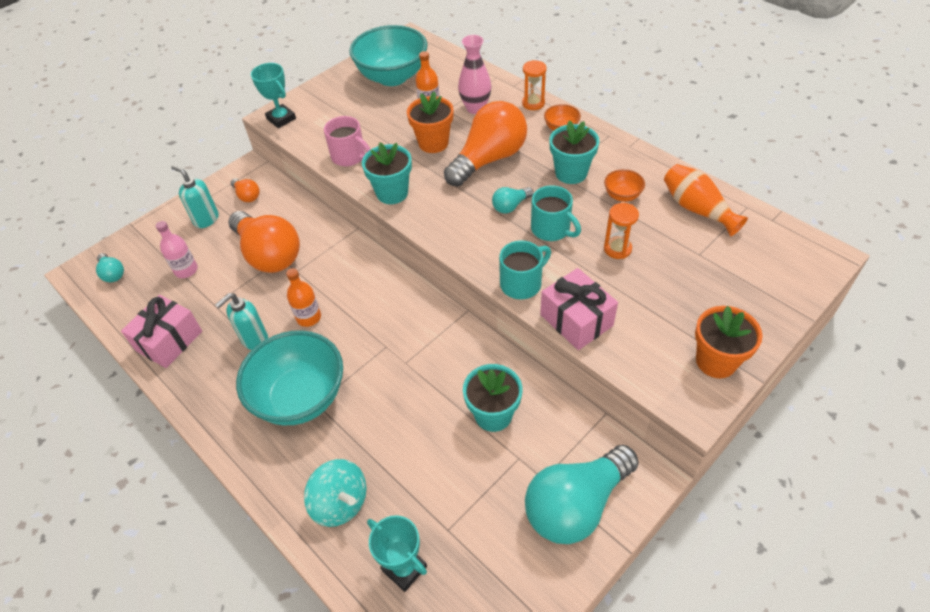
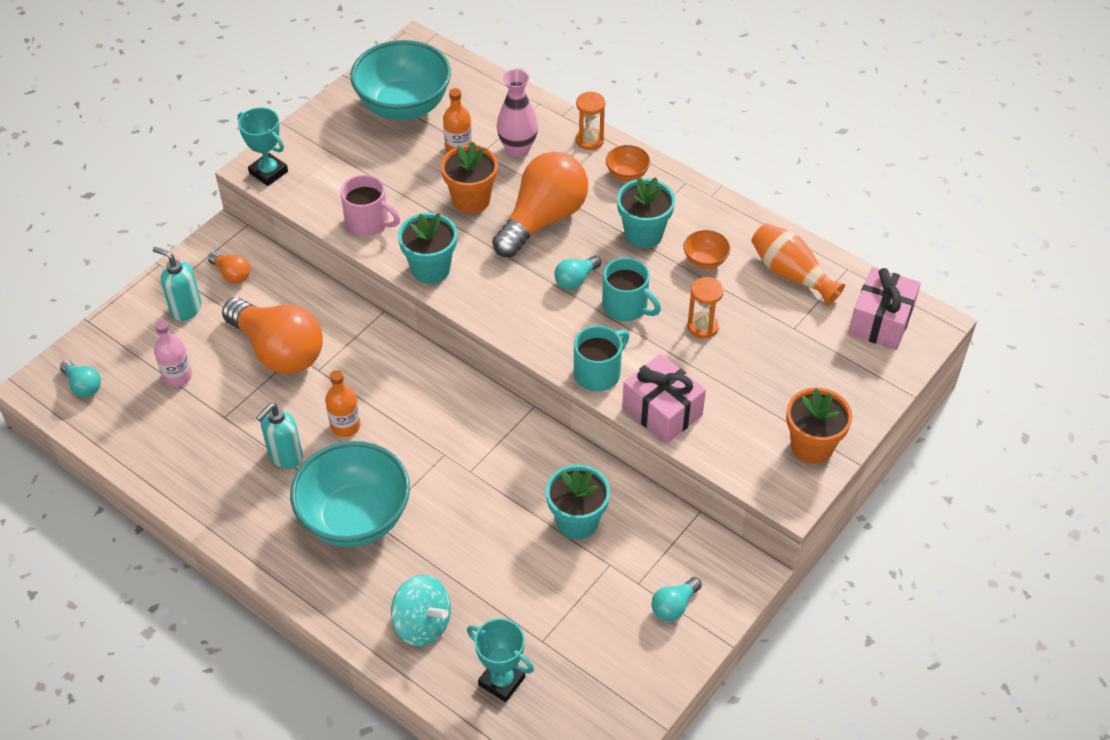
camera: 10 degrees left, 0 degrees up
(169, 341) = (180, 464): pink gift -> pink gift (880, 321)
(576, 505) = (674, 606): turquoise light bulb -> turquoise light bulb, size x0.44

